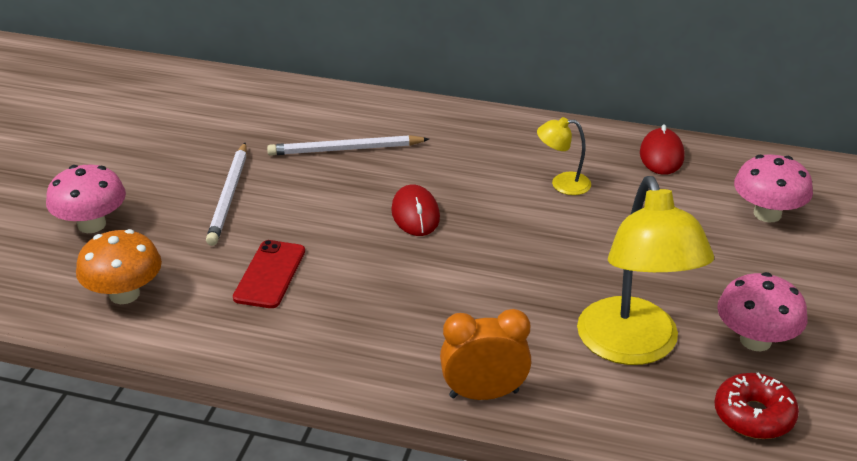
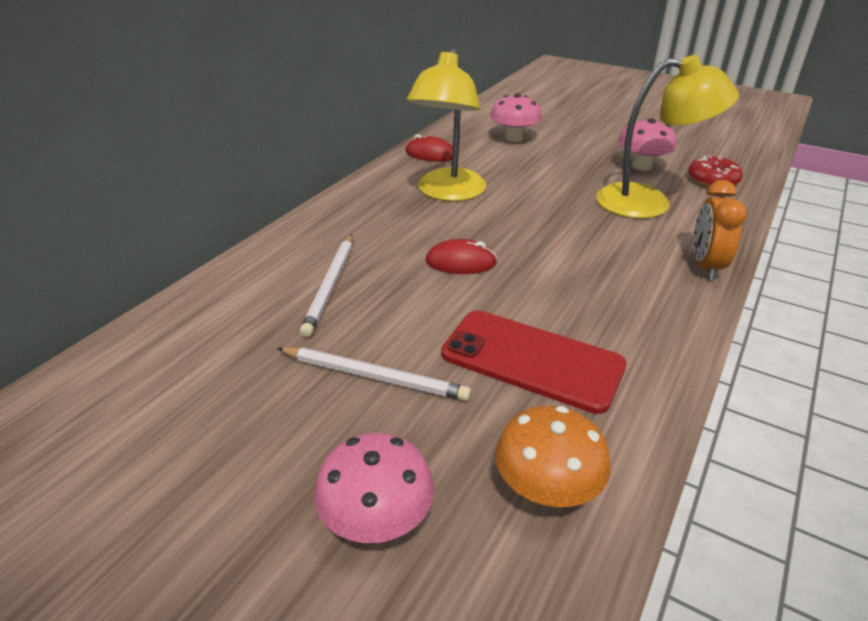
camera: 75 degrees left, 0 degrees up
(270, 274) = (532, 360): red phone -> red phone, size x1.64
(562, 184) = (448, 193): yellow lamp -> yellow lamp, size x2.18

